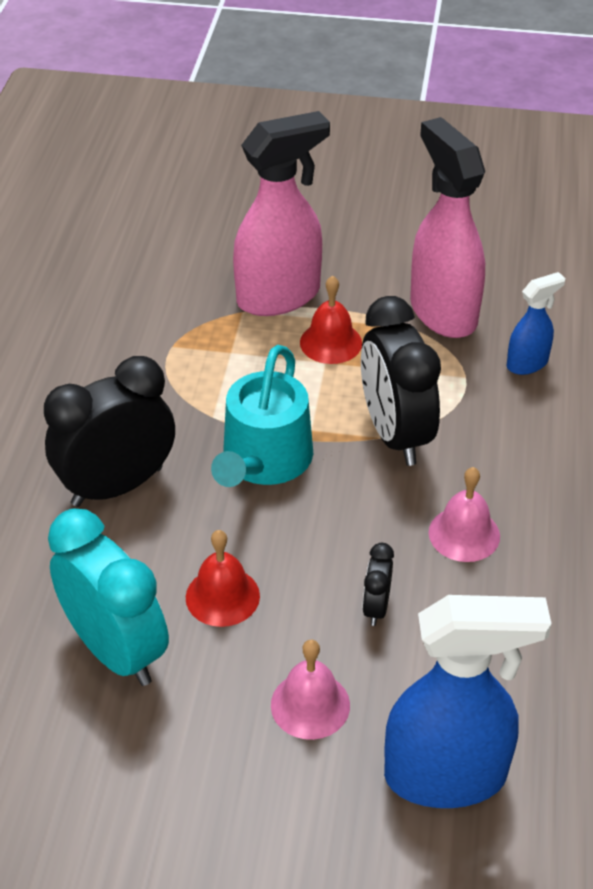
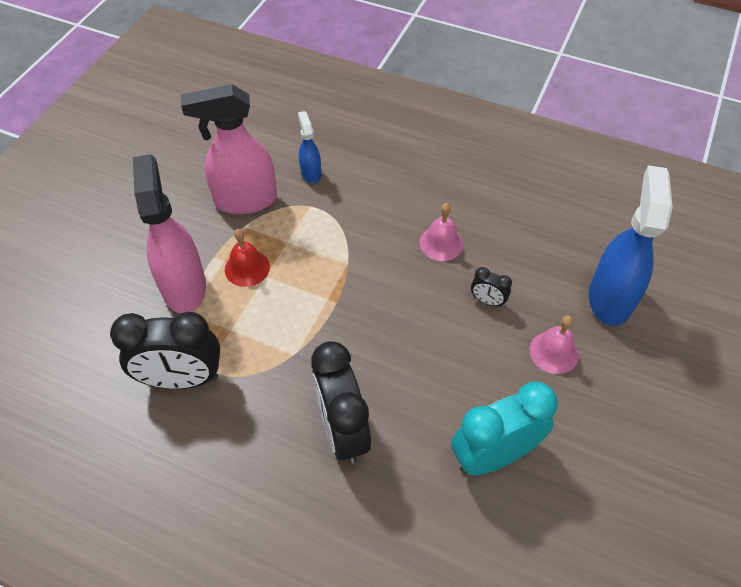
camera: 75 degrees left, 10 degrees up
(222, 596) = (460, 382): red bell -> none
(264, 461) = (347, 333): turquoise watering can -> none
(395, 435) = (348, 255): black clock -> black clock (182, 379)

